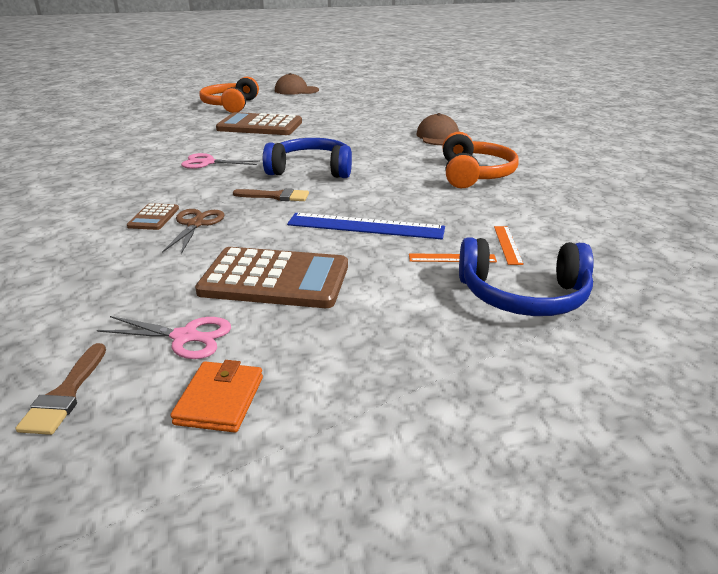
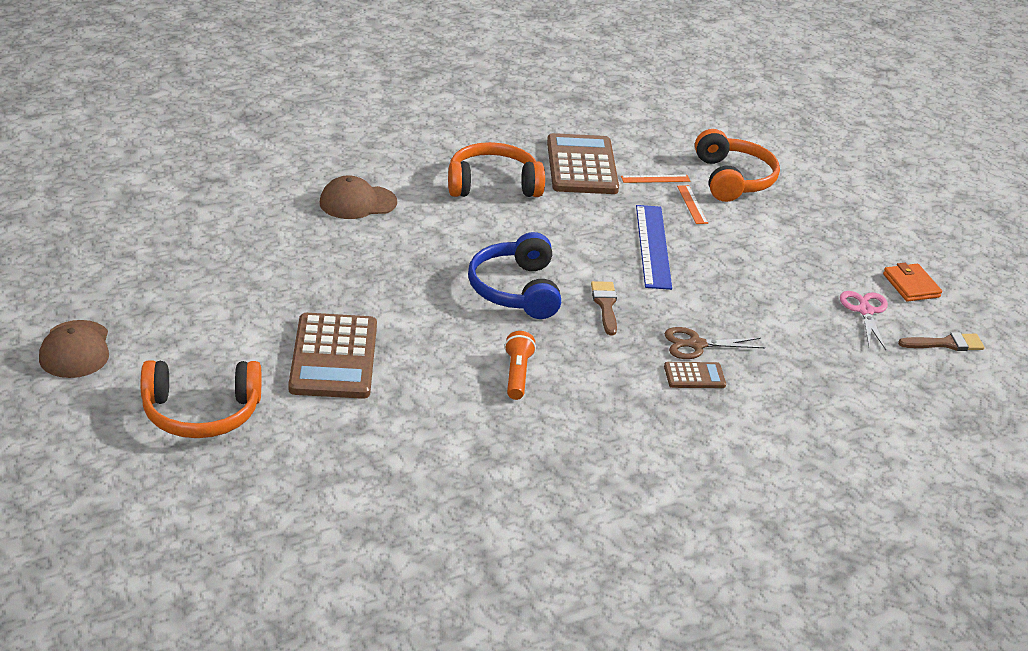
camera: 105 degrees left, 5 degrees up
(208, 163) = (517, 375): pink scissors -> orange flashlight
(220, 400) = (911, 286): orange wallet -> orange wallet turned 75 degrees clockwise
(275, 279) = (770, 284): brown calculator -> brown calculator (582, 166)
(523, 296) = (733, 179): blue headphones -> orange headphones

